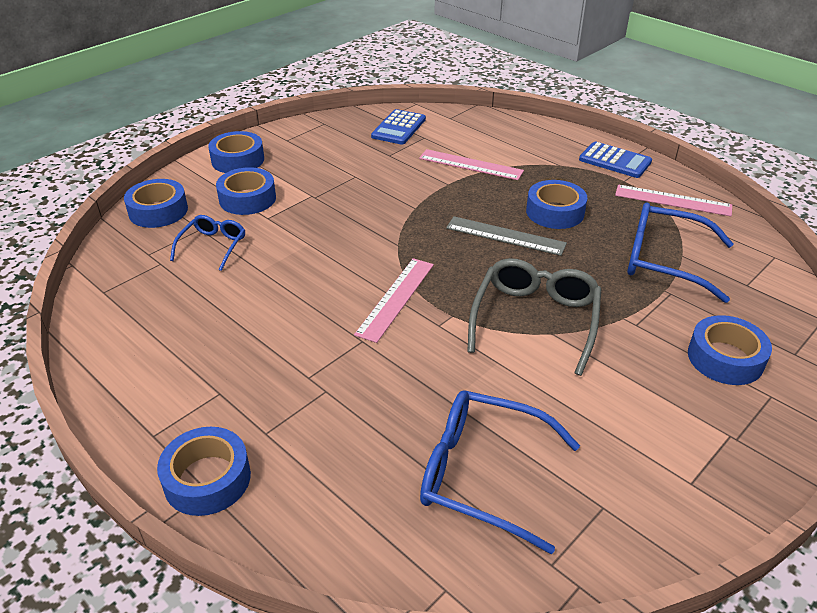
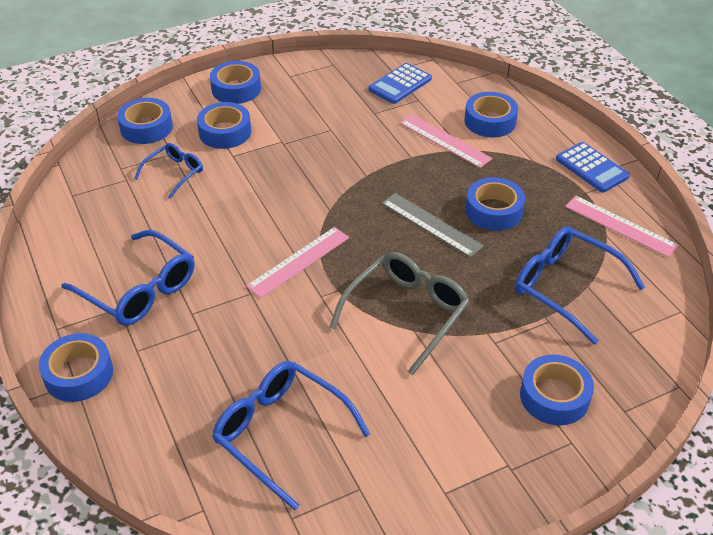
camera: 20 degrees right, 5 degrees up
(234, 368) = (139, 290): none -> blue glasses
(501, 142) = (490, 121): none -> blue tape

